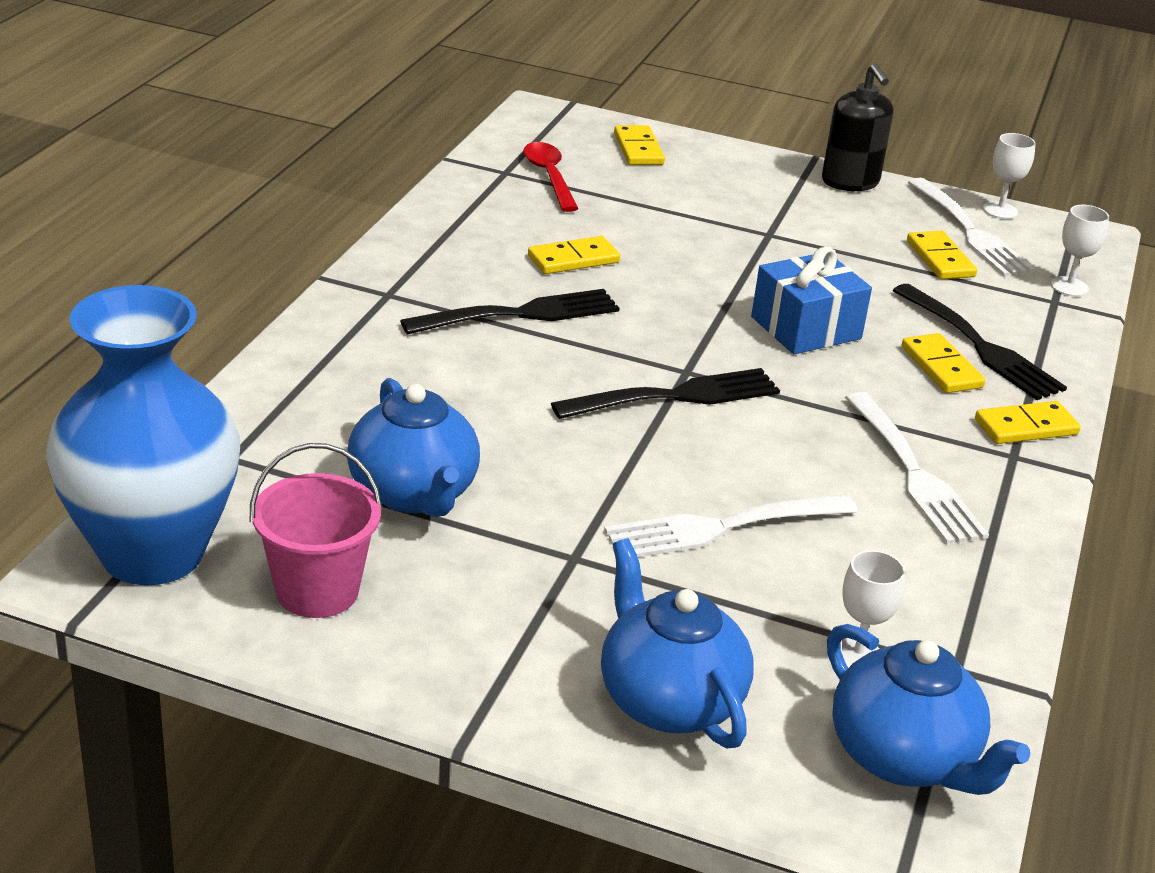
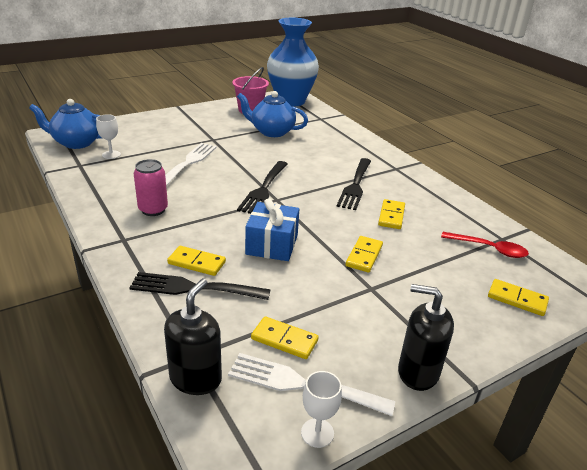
camera: 130 degrees right, 0 degrees up
(668, 700) = (147, 128): blue teapot -> none
(913, 473) = (153, 210): white fork -> pink can
(1026, 427) = (130, 256): yellow domino -> yellow domino (364, 256)
(1069, 287) = (195, 378): white goblet -> black soap dispenser

